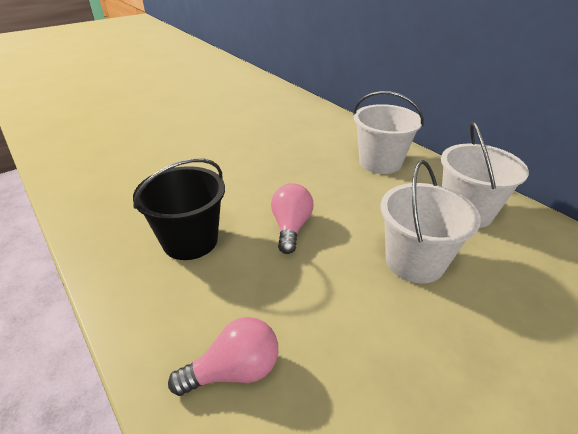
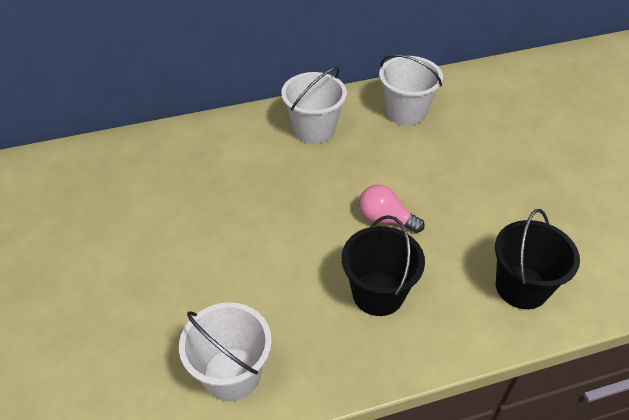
camera: 70 degrees left, 10 degrees up
(234, 371) = (521, 287): pink light bulb -> black bucket
(414, 261) = (449, 162): white bucket -> white bucket (232, 374)

